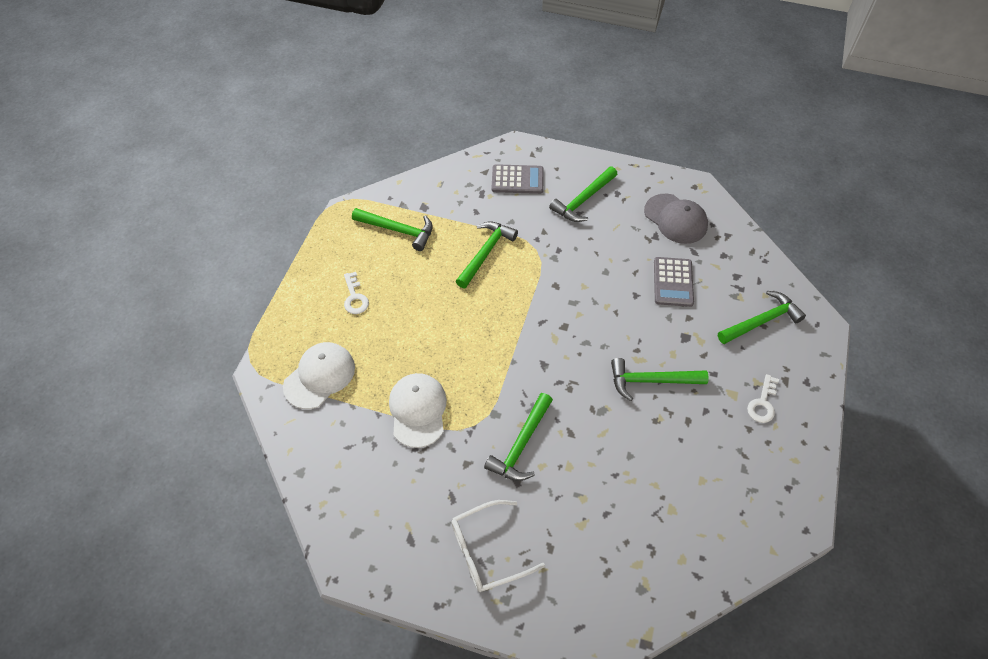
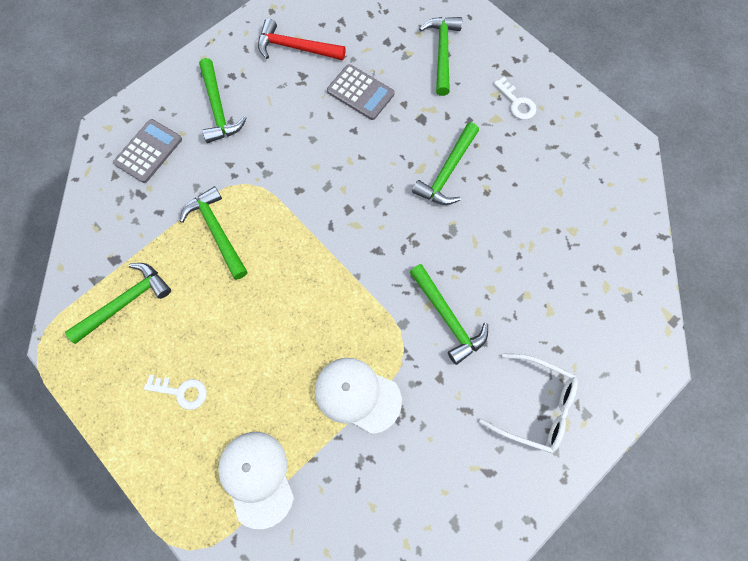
camera: 60 degrees left, 15 degrees up
(488, 550) = (534, 405): white glasses -> white glasses turned 75 degrees counterclockwise
(675, 219) = (295, 48): grey cap -> red hammer

